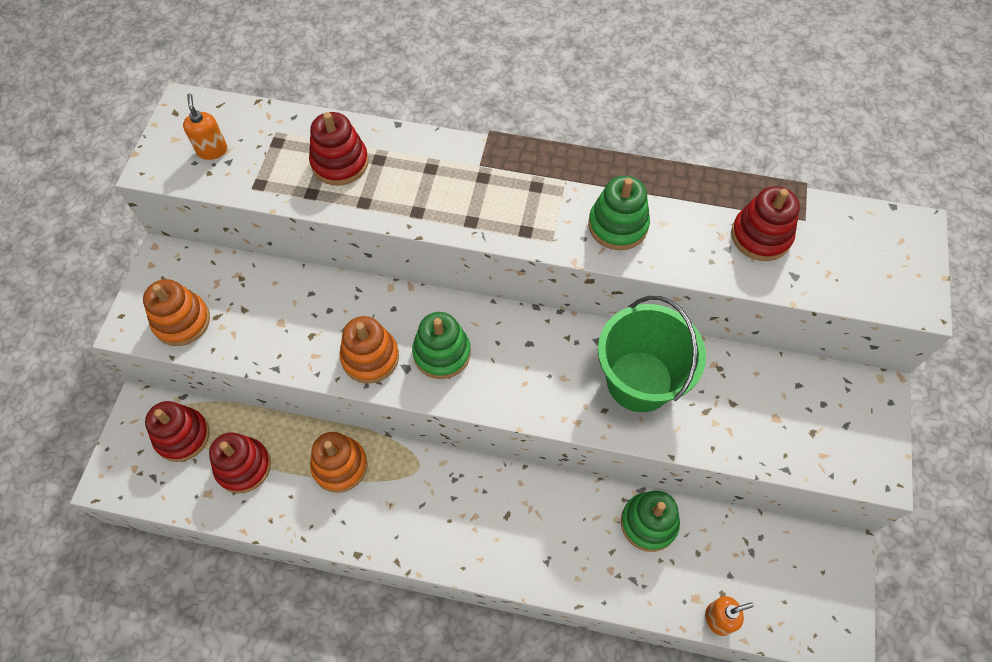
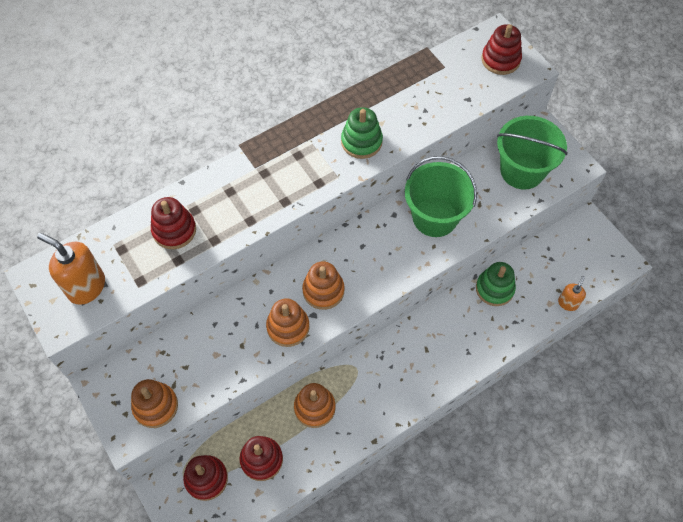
camera: 45 degrees left, 0 degrees up
(212, 150) = (86, 286): orange soap dispenser -> orange soap dispenser, size x1.76
(442, 353) = (323, 291): green stacking toy -> orange stacking toy
(760, 236) = (433, 91): red stacking toy -> red stacking toy (500, 60)
(799, 418) = (522, 170): none -> green bucket

